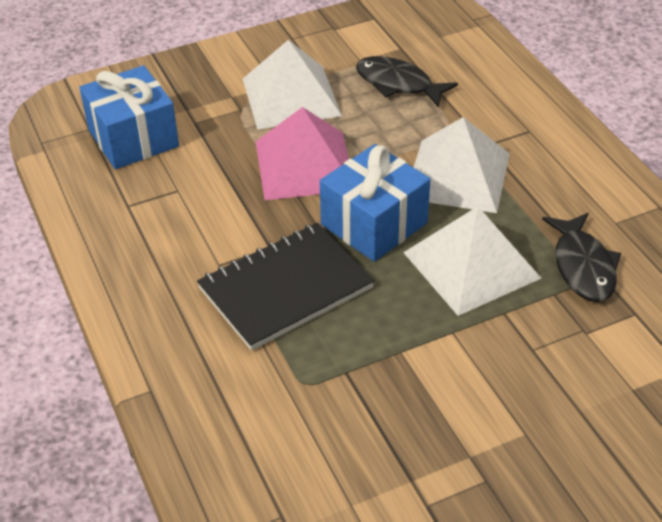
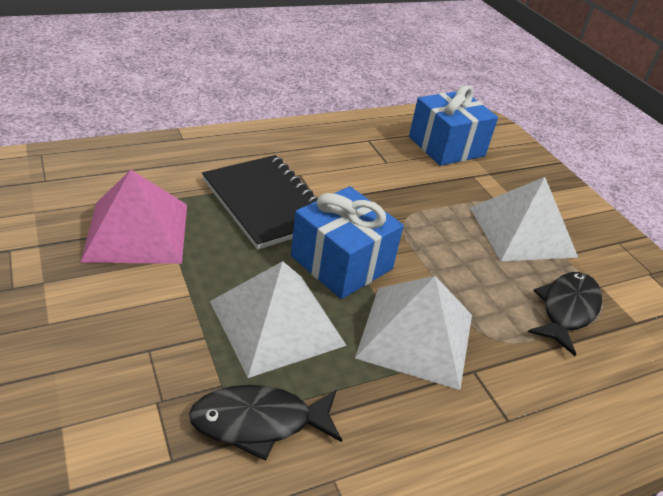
camera: 85 degrees right, 5 degrees down
(305, 165) = (423, 229): pink pyramid -> pink pyramid (137, 231)

